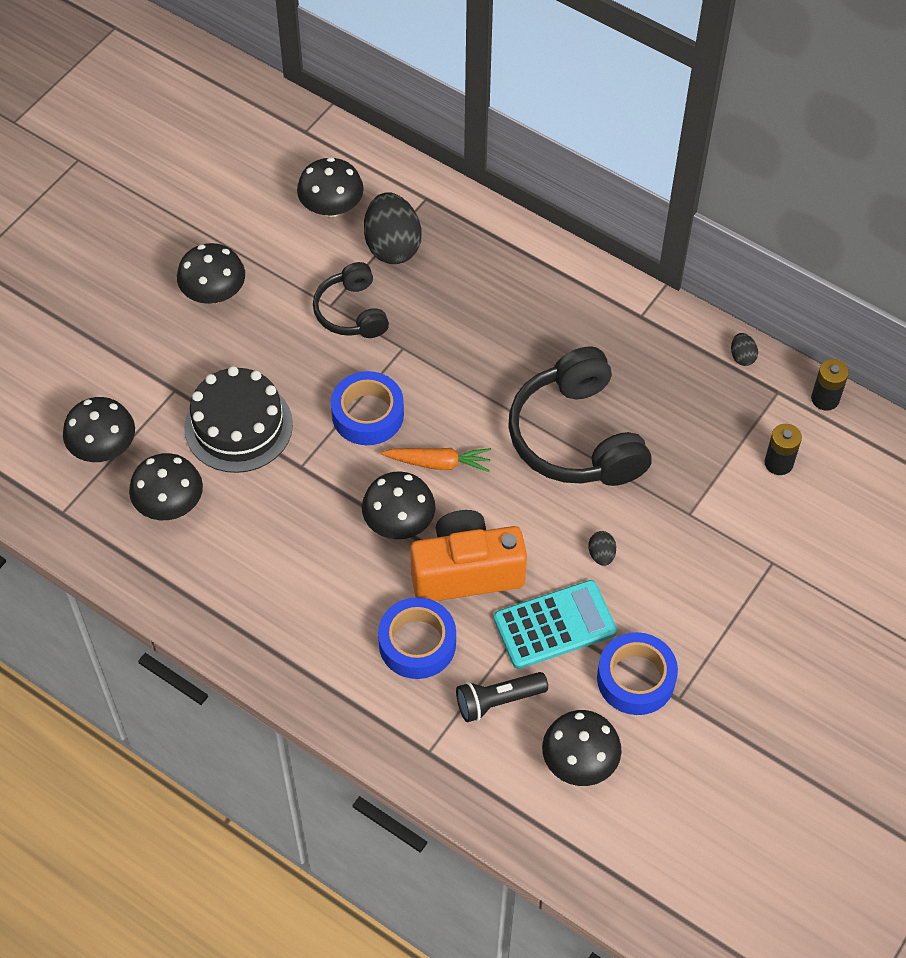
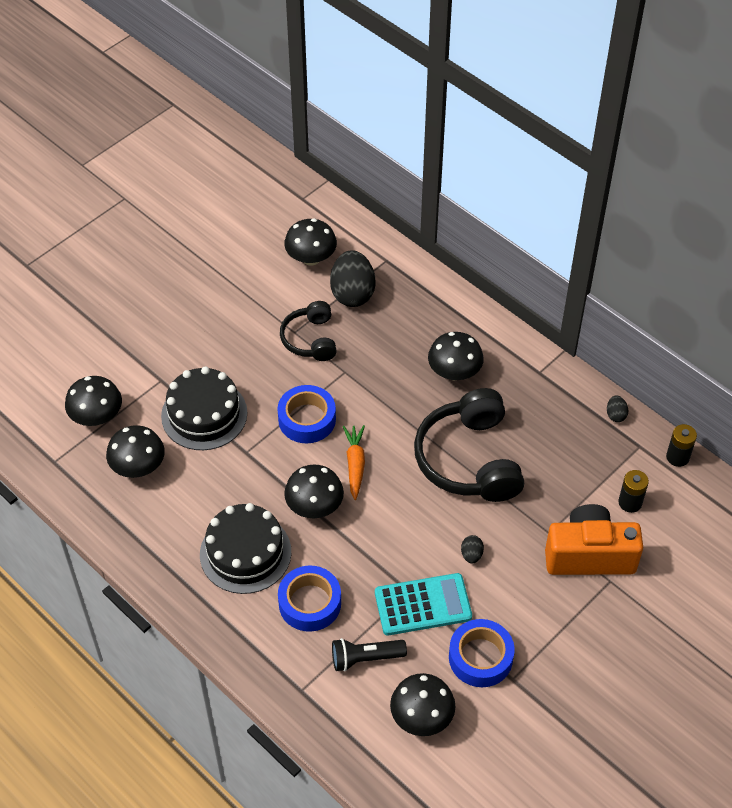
camera: 10 degrees right, 5 degrees down
(214, 293) = (206, 311): black mushroom -> black mushroom (454, 372)
(326, 593) = (245, 553): none -> black cake
(438, 463) = (355, 464): orange carrot -> orange carrot turned 105 degrees counterclockwise
(466, 572) = (360, 552): orange camera -> orange camera (589, 555)

